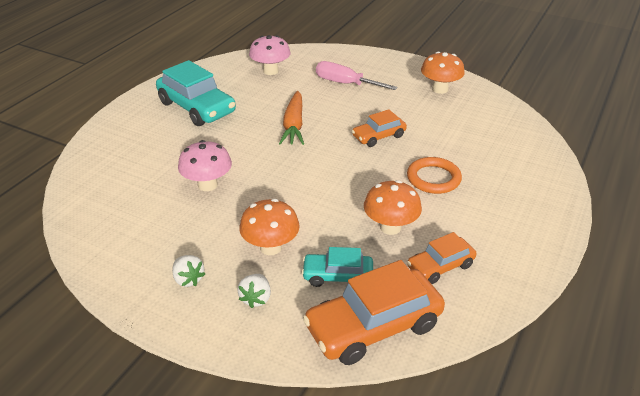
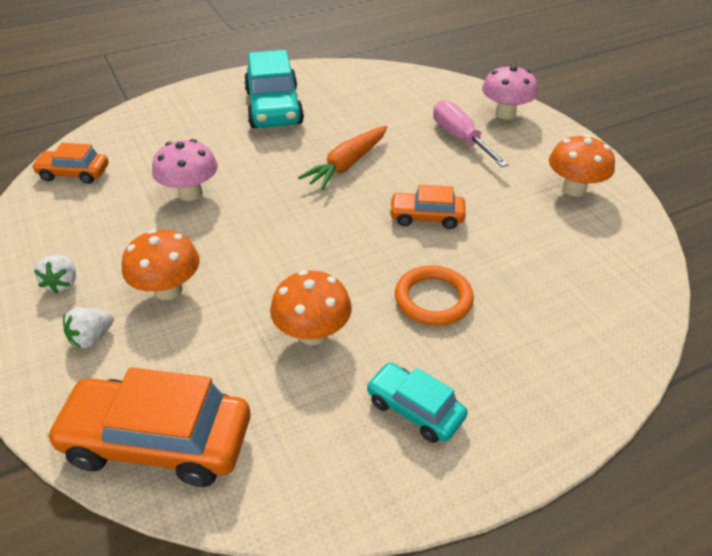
camera: 35 degrees right, 5 degrees up
(270, 71) = (392, 94): pink mushroom -> pink mushroom (505, 114)
(337, 276) = (192, 359): turquoise car -> turquoise car (414, 409)
(440, 266) = (312, 415): orange car -> orange car (74, 173)

